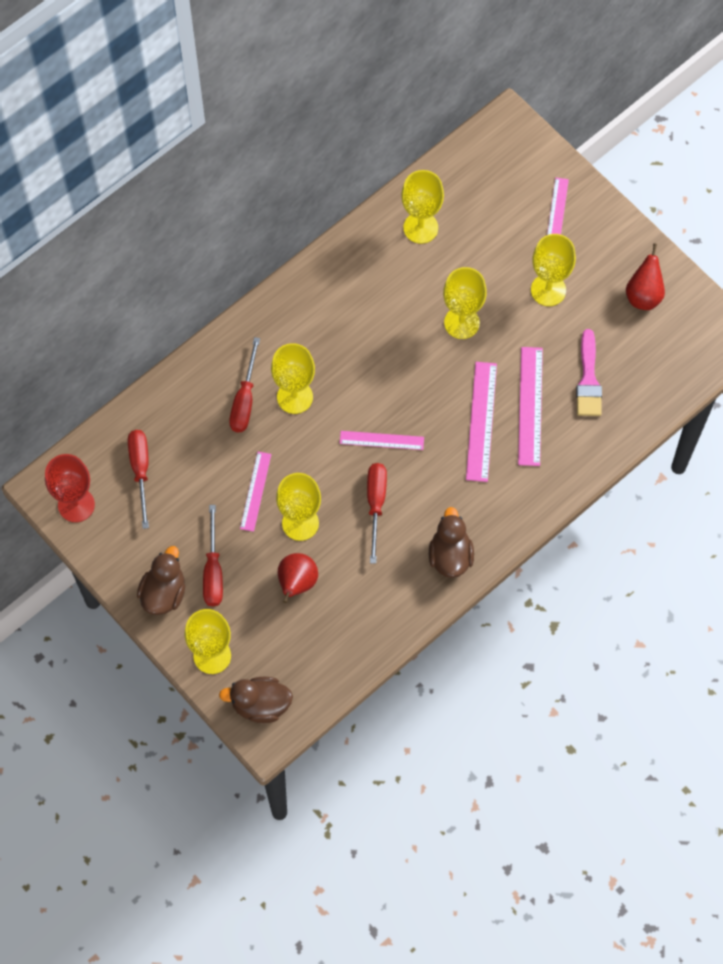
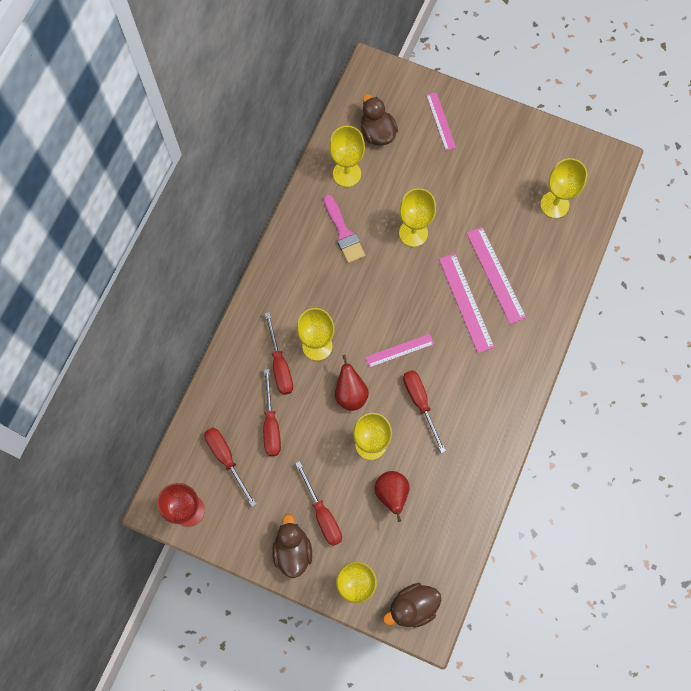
camera: 25 degrees left, 5 degrees up
(205, 457) = (271, 424): none -> red screwdriver
(255, 491) = (324, 434): pink ruler -> none
(450, 556) = (496, 418): brown duck -> brown duck (377, 133)
(548, 290) = (464, 181): yellow goblet -> yellow goblet (554, 204)
(588, 379) = (527, 236): pink brush -> pink brush (343, 233)
(643, 295) = (534, 155): red pear -> red pear (350, 393)

